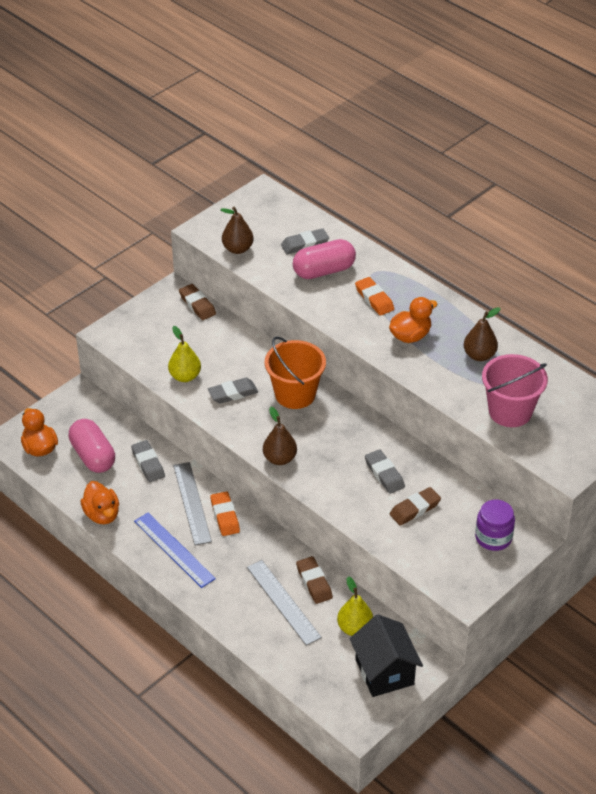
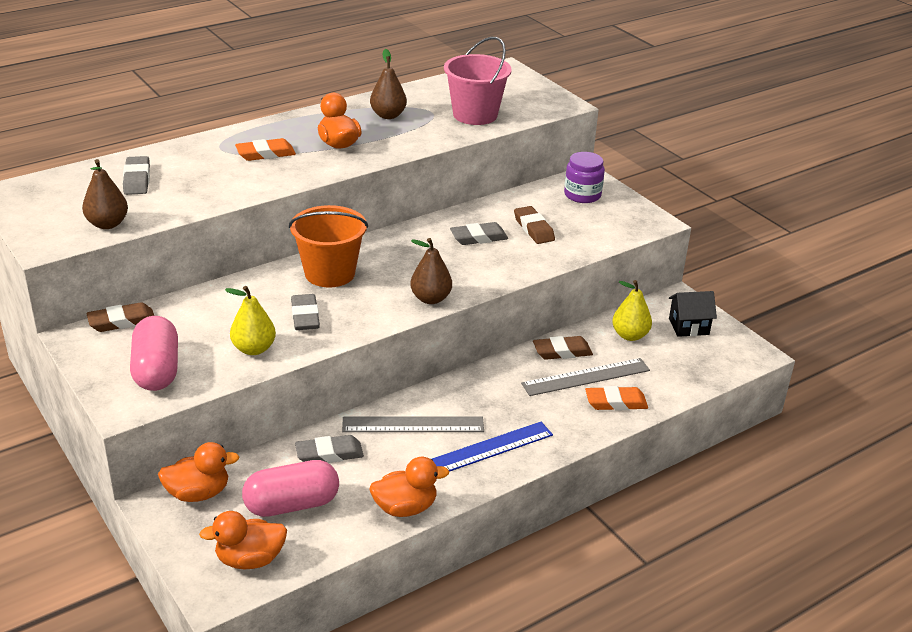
camera: 80 degrees left, 10 degrees down
(94, 408) = (198, 493): none -> orange duck
(225, 516) = (444, 401): orange eraser -> orange eraser (616, 402)
(324, 271) = (195, 175): pink capsule -> pink capsule (156, 370)
(384, 672) = (688, 326): black house -> black house, size x0.65

